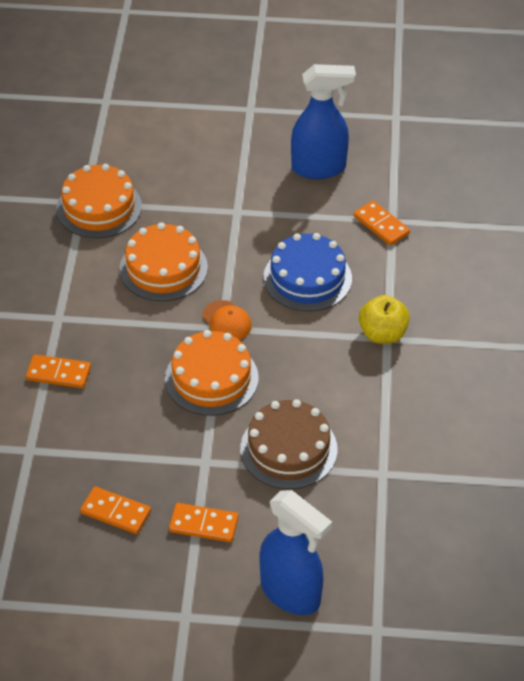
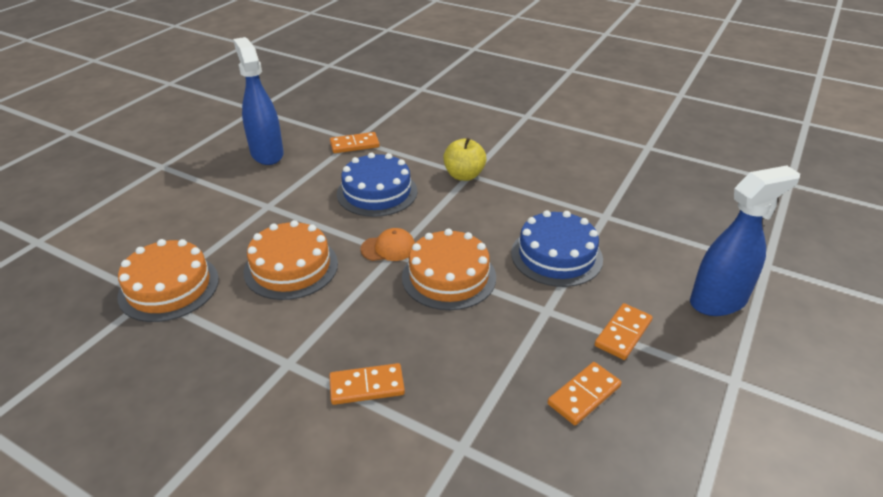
camera: 65 degrees left, 10 degrees down
(58, 373) = (367, 386): orange domino -> orange domino turned 45 degrees clockwise
(288, 449) = (556, 256): brown cake -> blue cake
(319, 168) = (267, 153): blue spray bottle -> blue spray bottle turned 45 degrees counterclockwise

